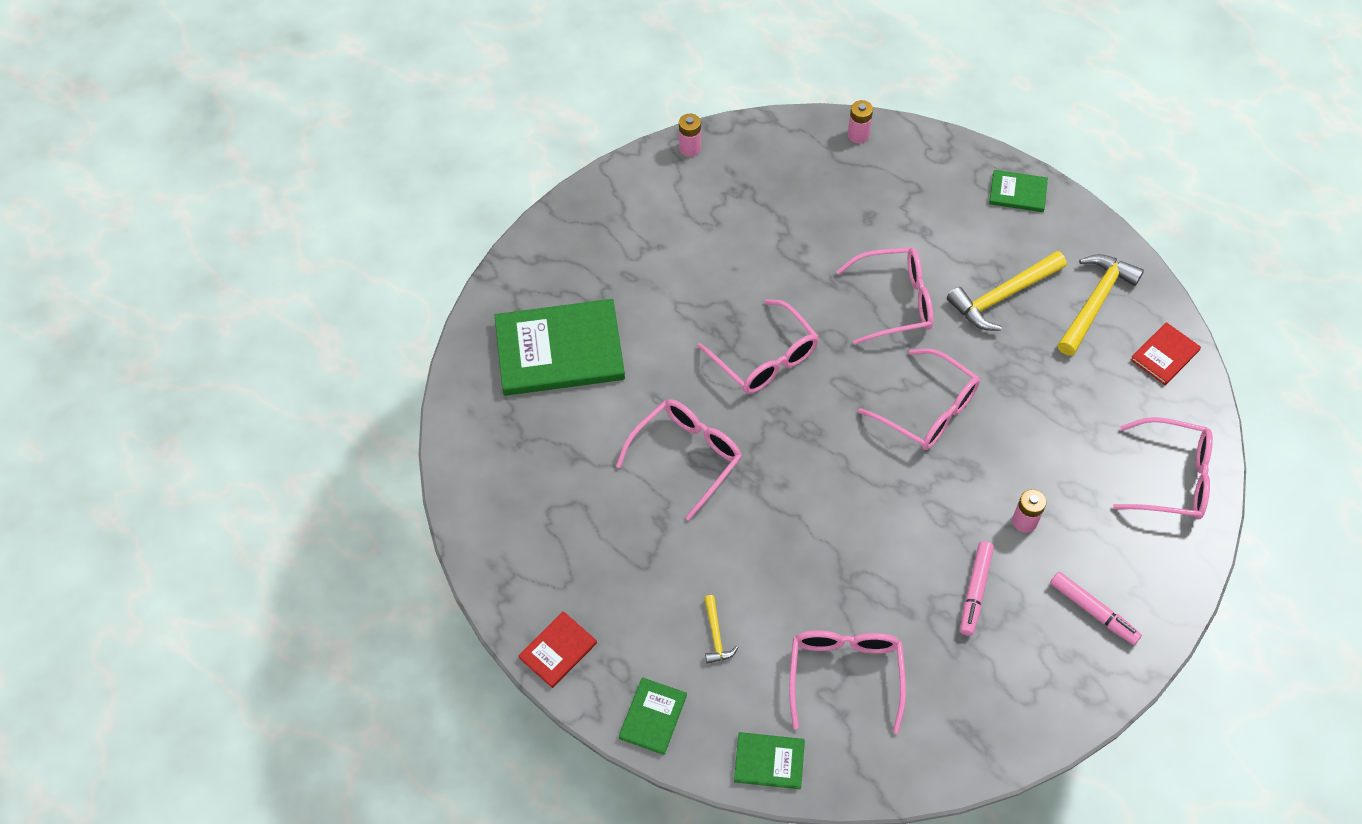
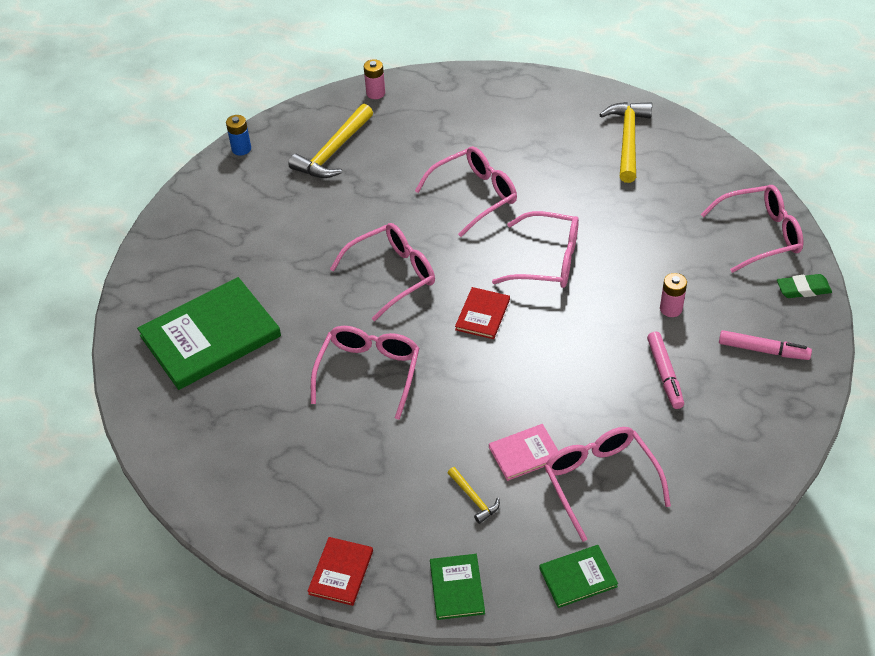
camera: 25 degrees left, 10 degrees down
(690, 148) = (241, 149): pink battery -> blue battery
(765, 359) = (393, 275): pink glasses -> pink glasses turned 60 degrees counterclockwise
(789, 611) = (525, 453): none -> pink book
(1003, 296) = (556, 161): yellow hammer -> yellow hammer (334, 151)
(1017, 192) = (524, 89): green book -> none
(1164, 355) = (701, 155): red book -> red book (482, 314)
(1179, 561) = (803, 289): none -> green eraser

